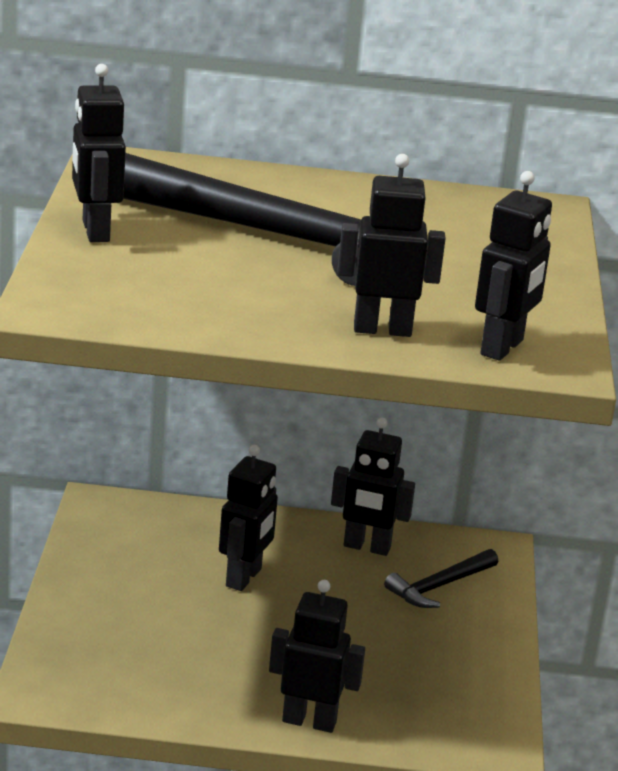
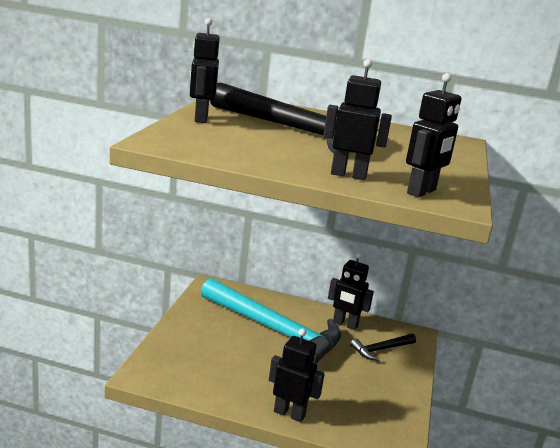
camera: 10 degrees right, 5 degrees down
(244, 578) = (274, 331): black robot -> turquoise hammer

